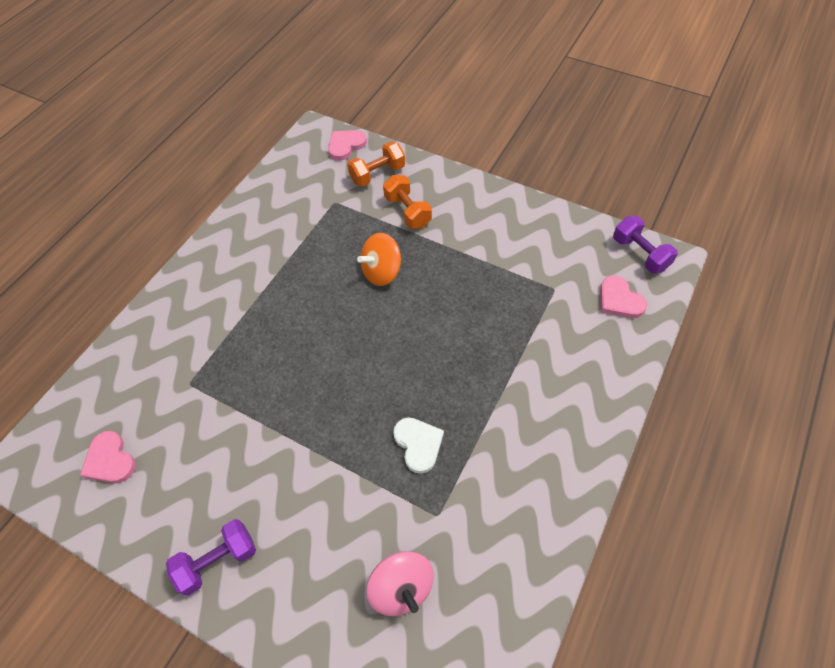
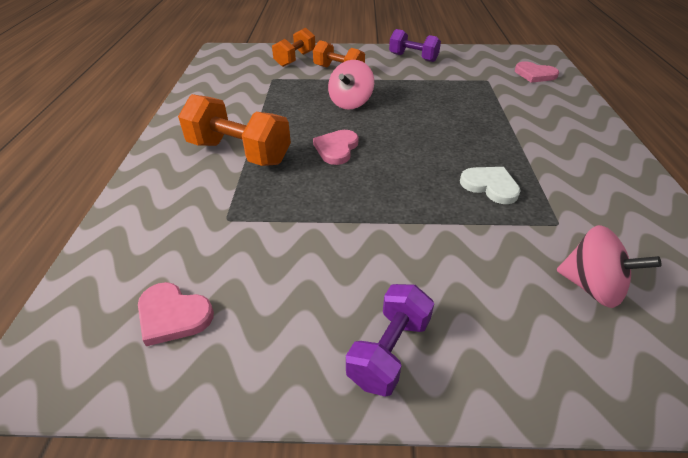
camera: 30 degrees left, 15 degrees down
(242, 306) = (239, 153): none -> orange dumbbell
(346, 145) = (254, 51): pink heart -> pink heart (336, 149)
(382, 272) = (350, 103): orange spinning top -> pink spinning top
(640, 254) = (520, 54): purple dumbbell -> purple dumbbell (413, 58)

